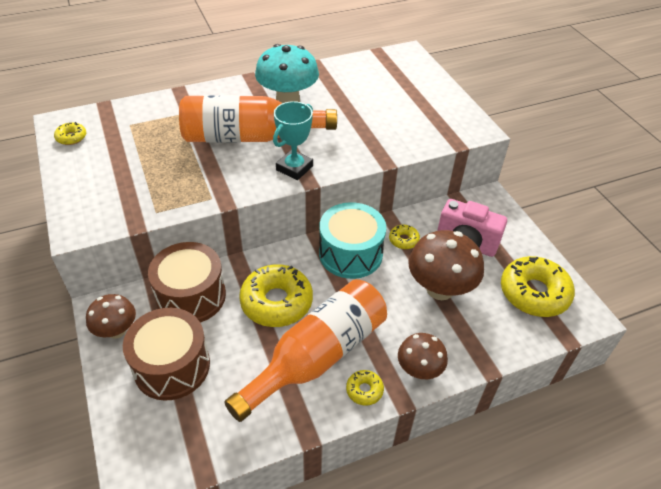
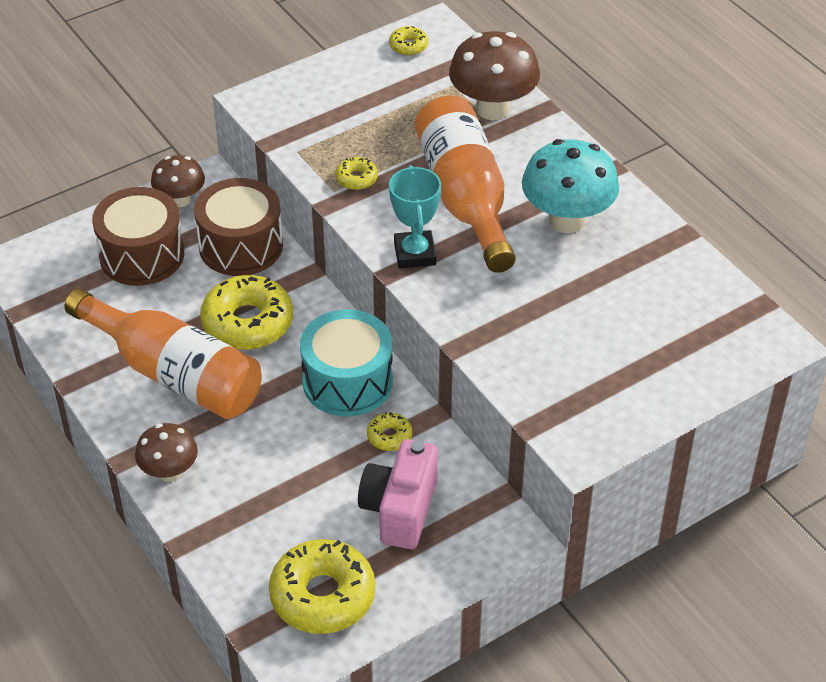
camera: 80 degrees right, 0 degrees up
(294, 168) = (415, 254): turquoise trophy -> turquoise trophy turned 60 degrees clockwise
(364, 390) = (133, 423): yellow donut -> yellow donut (356, 178)
(440, 289) = (306, 484): brown mushroom -> brown mushroom (492, 108)

